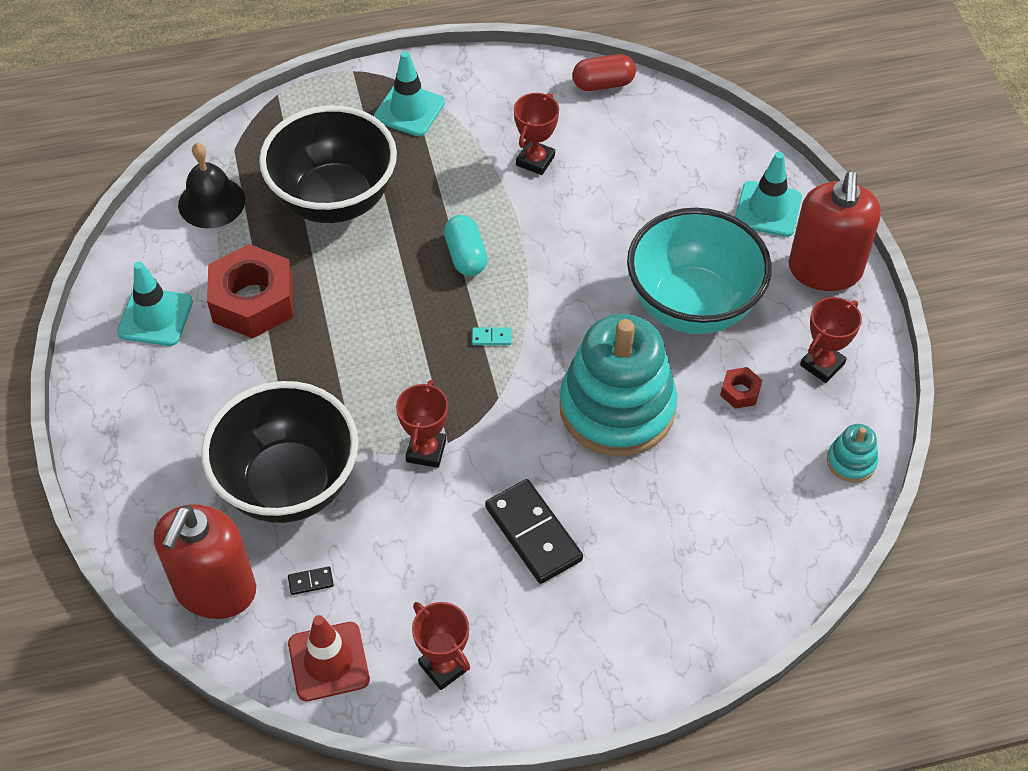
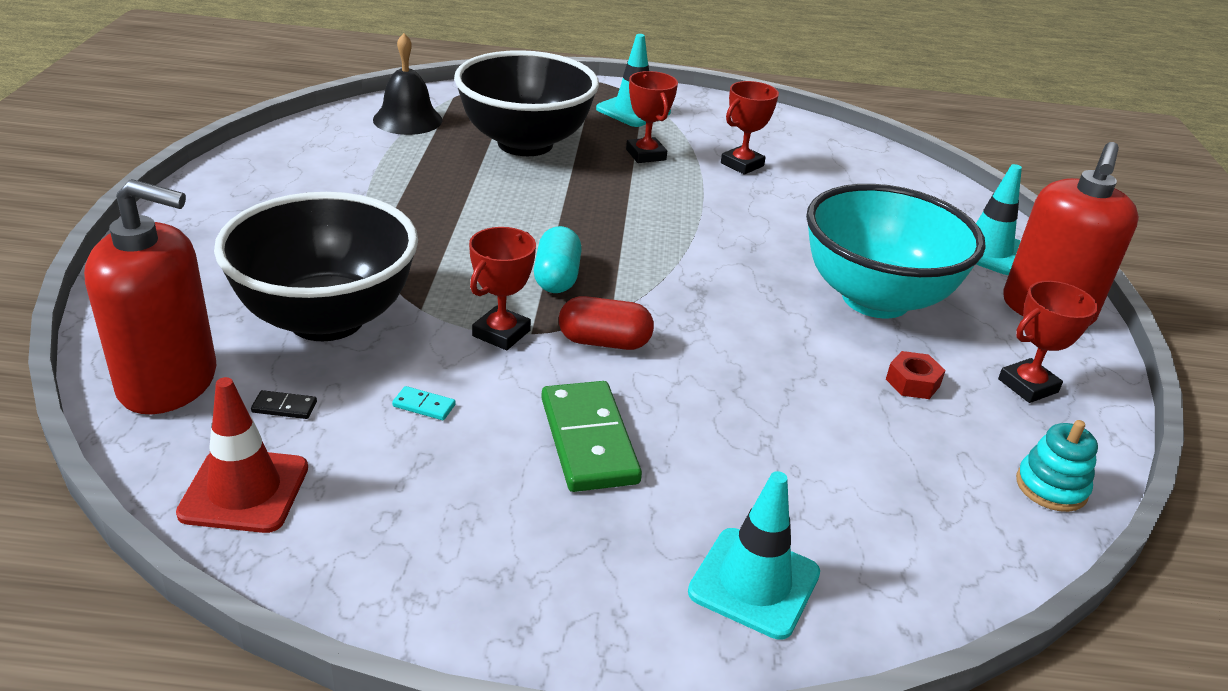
camera: 15 degrees right, 20 degrees down
(155, 317) = (293, 172): turquoise traffic cone -> turquoise traffic cone (754, 583)
(215, 589) = (168, 382): red soap dispenser -> red soap dispenser turned 120 degrees counterclockwise
(253, 301) = (397, 184): red nut -> none
(444, 666) = (389, 542): red trophy -> red trophy (645, 155)
(466, 256) = (635, 206): turquoise capsule -> turquoise capsule (556, 277)
(491, 337) = (630, 267): turquoise domino -> turquoise domino (424, 406)
(533, 533) = (588, 440): black domino -> green domino
(603, 84) = (834, 136): red capsule -> red capsule (604, 342)
(617, 408) = (750, 357): turquoise stacking toy -> none

